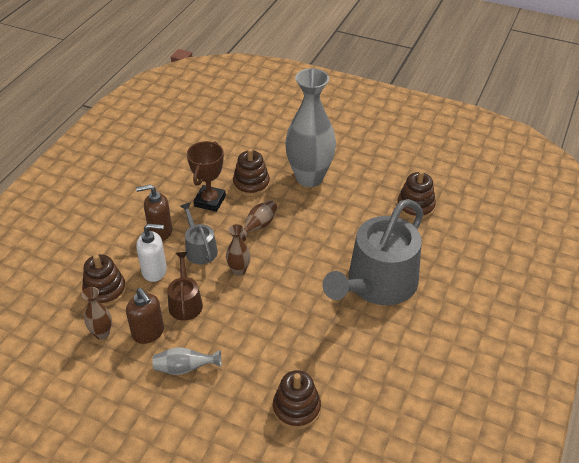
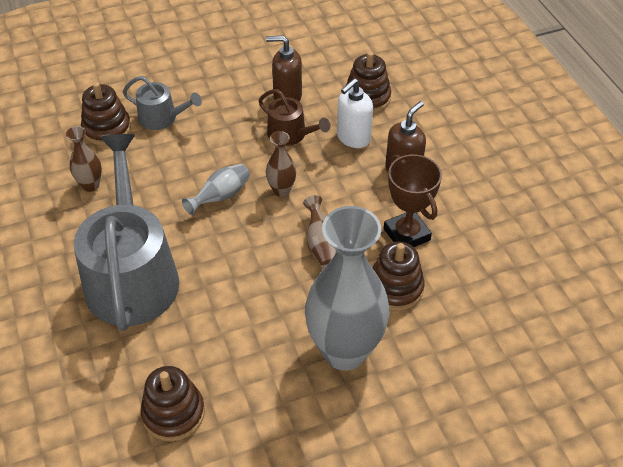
camera: 135 degrees right, 5 degrees up
(102, 333) = (320, 74): brown vase -> brown vase (91, 185)
(184, 368) = (226, 96): grey vase -> grey vase (221, 197)
(200, 249) = (344, 182): grey watering can -> grey watering can (162, 118)

